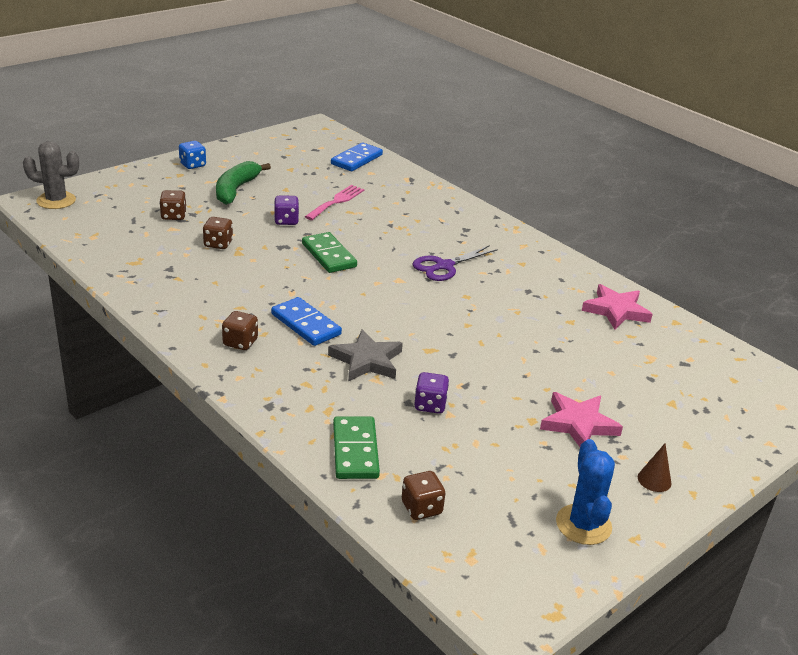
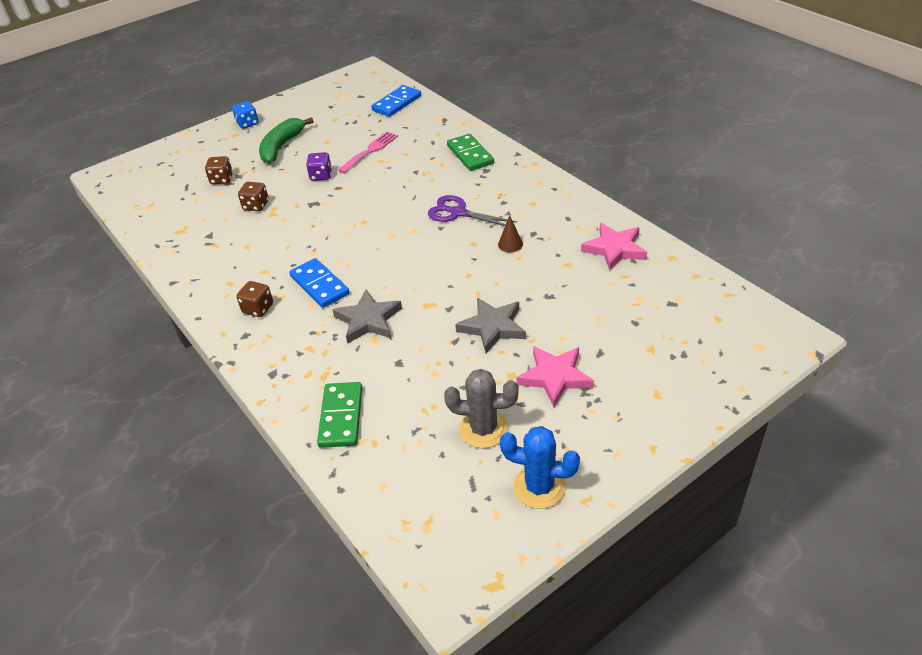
camera: 10 degrees right, 10 degrees up
(56, 200) = (123, 172): grey cactus -> grey cactus (483, 429)
(329, 255) = (353, 209): green domino -> green domino (470, 155)
(421, 508) = (390, 475): brown dice -> none
(430, 405) = (418, 364): purple dice -> none
(444, 266) = (458, 213): purple scissors -> purple scissors turned 60 degrees clockwise
(503, 374) = (492, 327): none -> grey star
(583, 525) = (539, 487): blue cactus -> blue cactus turned 75 degrees counterclockwise
(654, 480) = (617, 435): brown cone -> brown cone (510, 244)

